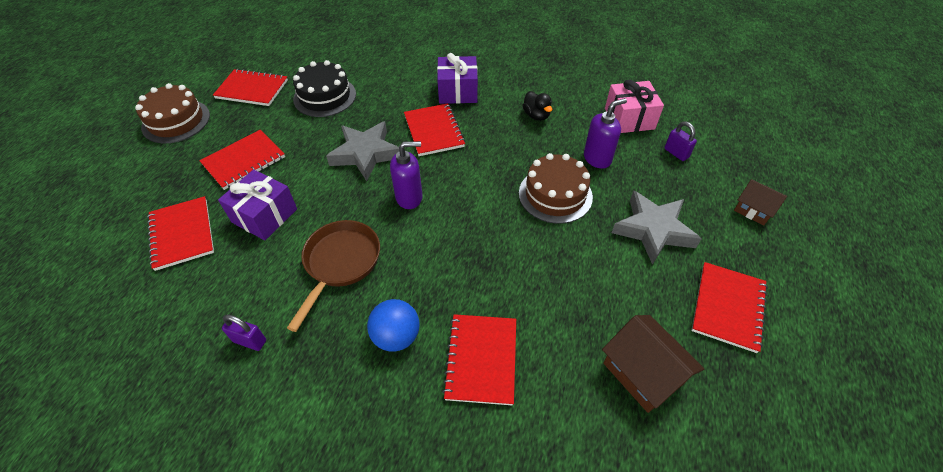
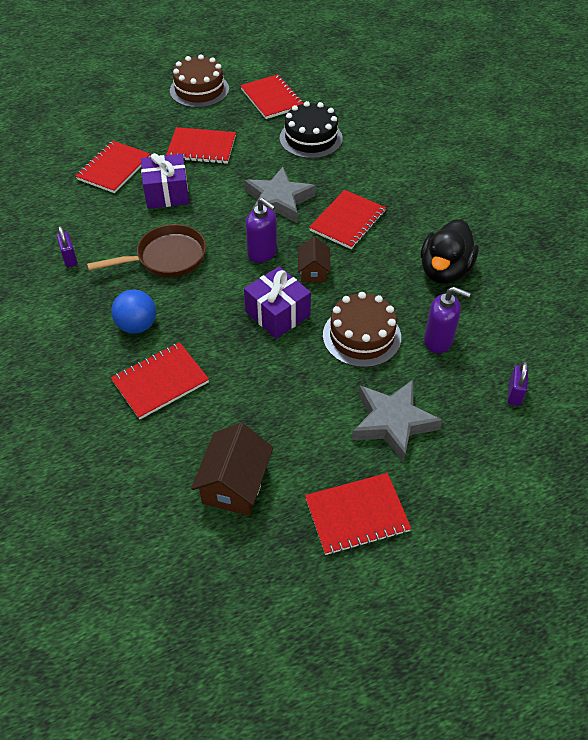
camera: 50 degrees right, 0 degrees up
(458, 91) = (412, 205): purple gift -> purple gift (278, 314)
(536, 115) = (444, 271): black duck -> black duck, size x1.85
(629, 119) = (522, 336): pink gift -> none
(753, 210) = (501, 488): brown house -> brown house (313, 271)

